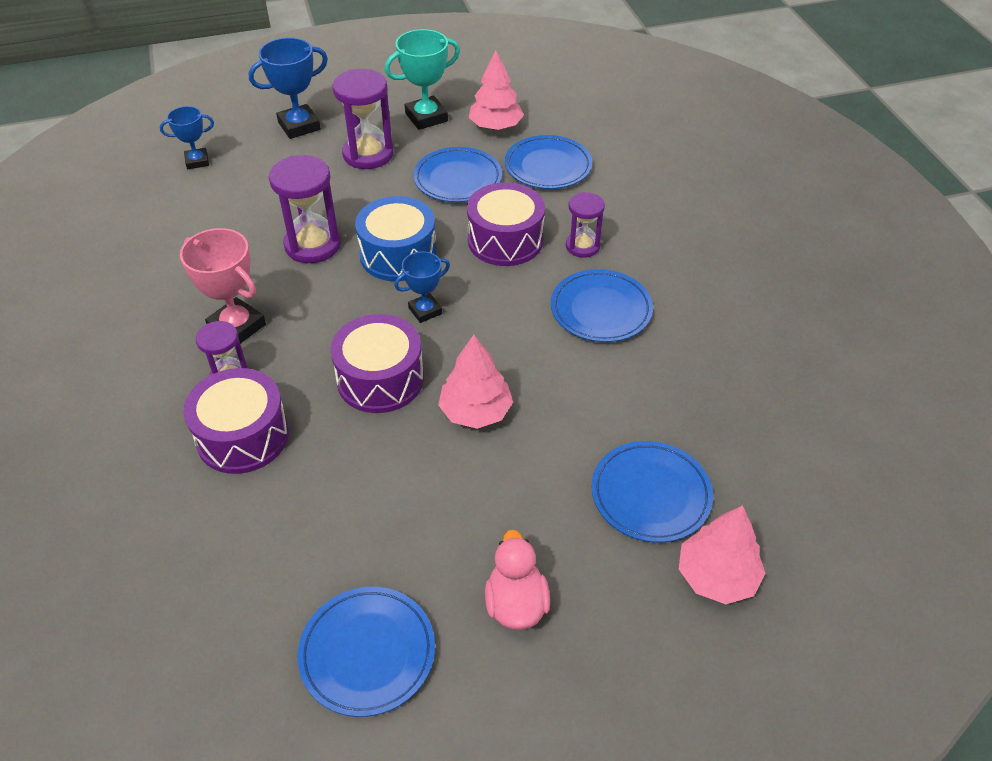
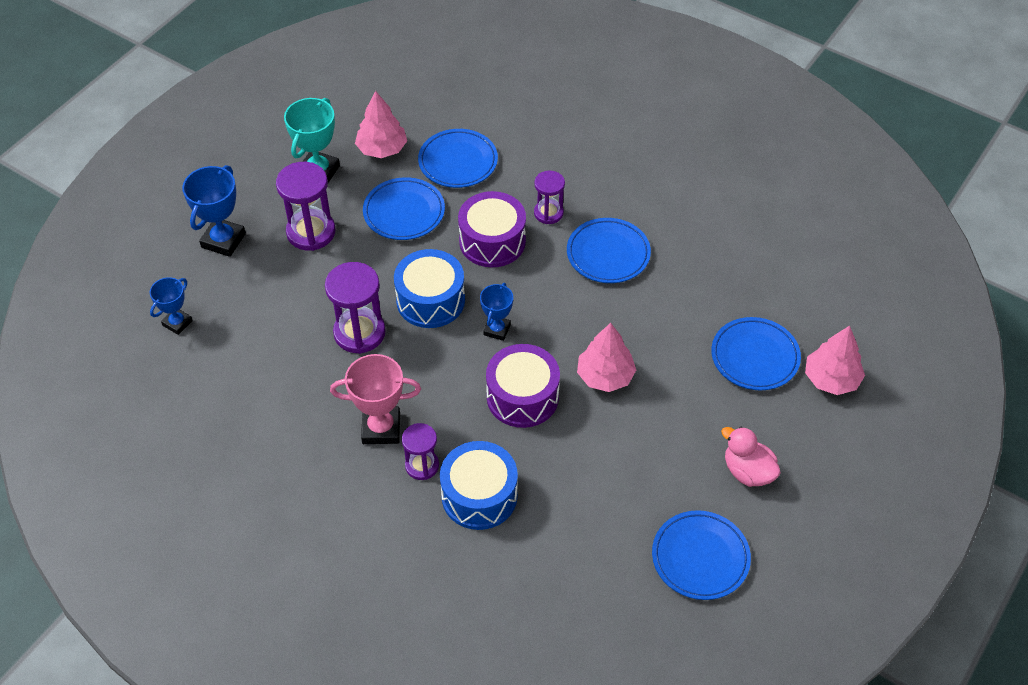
camera: 40 degrees left, 5 degrees up
(243, 436) = (479, 496): purple drum -> blue drum

